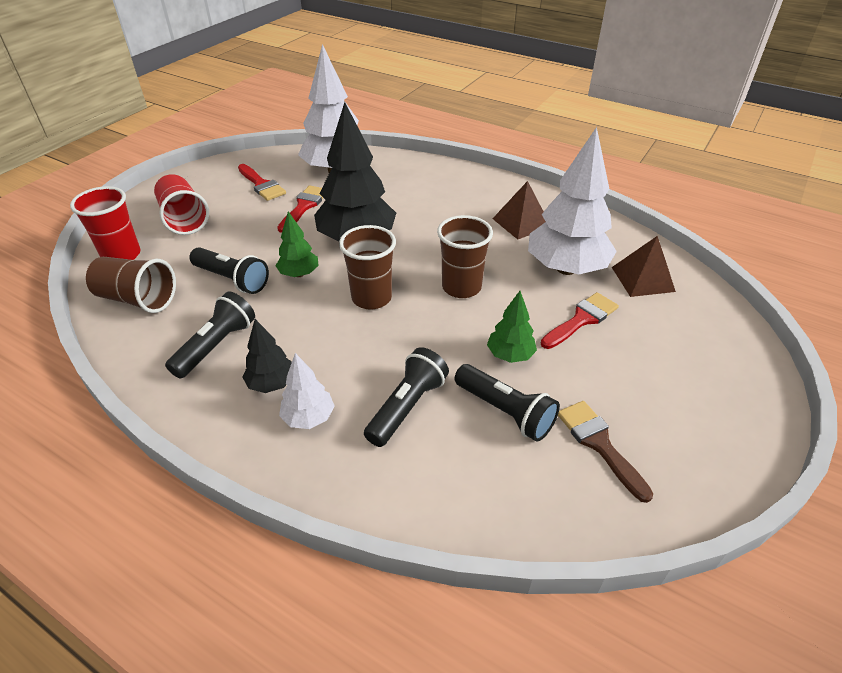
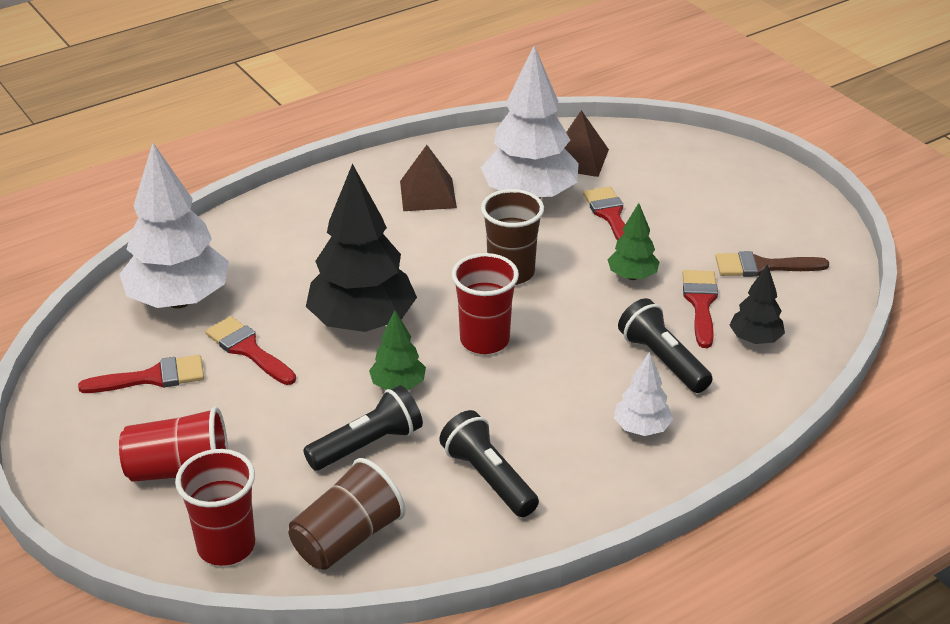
camera: 65 degrees left, 5 degrees down
(272, 383) = (578, 445): black tree -> black tree (755, 339)
(371, 298) = (484, 340): brown cup -> red cup
(505, 411) = (700, 303): black flashlight -> red brush

